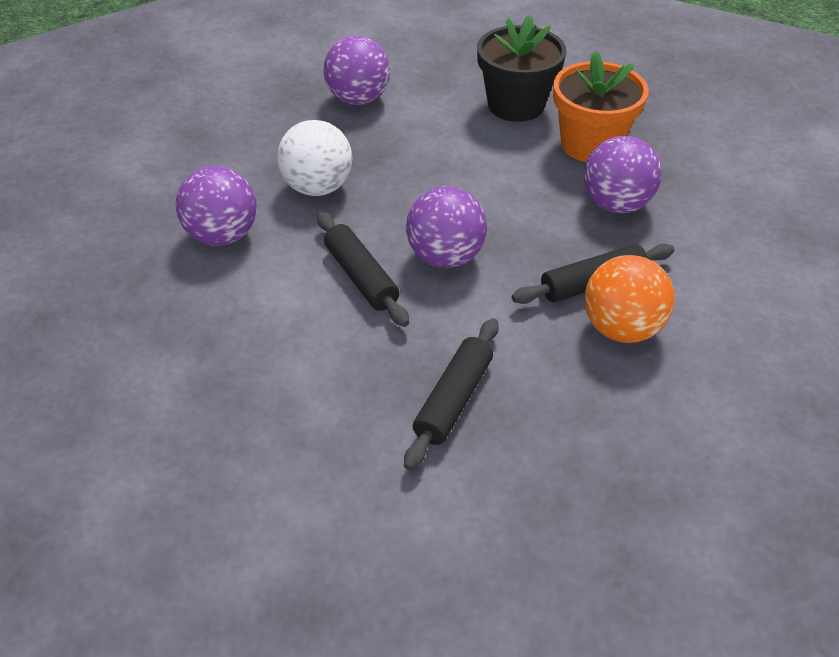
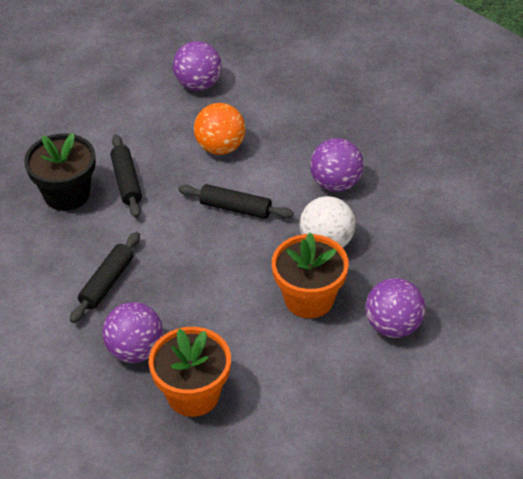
camera: 140 degrees right, 0 degrees up
(400, 154) = (309, 299): none -> orange flower pot
(445, 256) = (204, 247): purple ball -> purple ball (198, 84)
(516, 105) = (280, 398): black flower pot -> black flower pot (67, 194)
(621, 328) = (72, 266): orange ball -> orange ball (220, 147)

